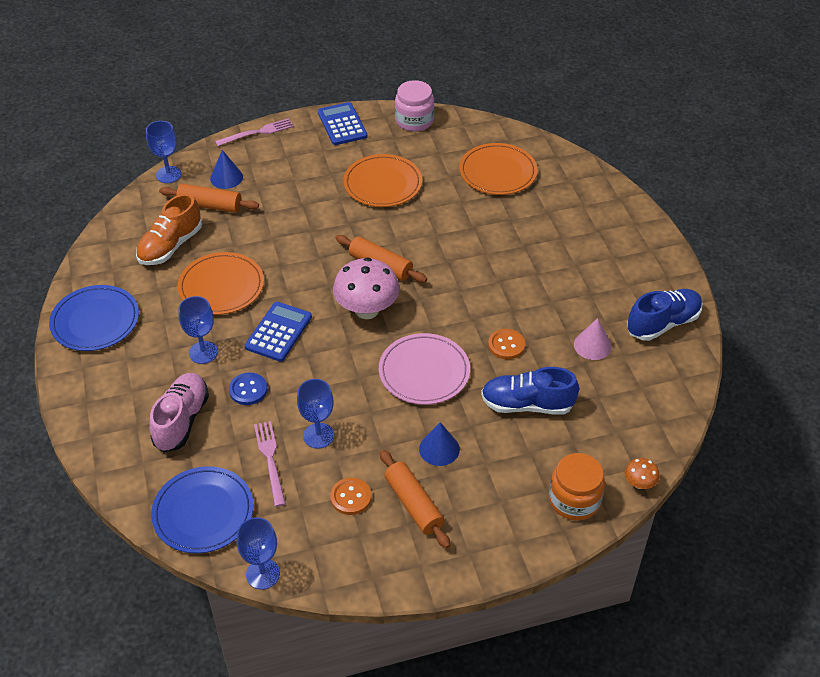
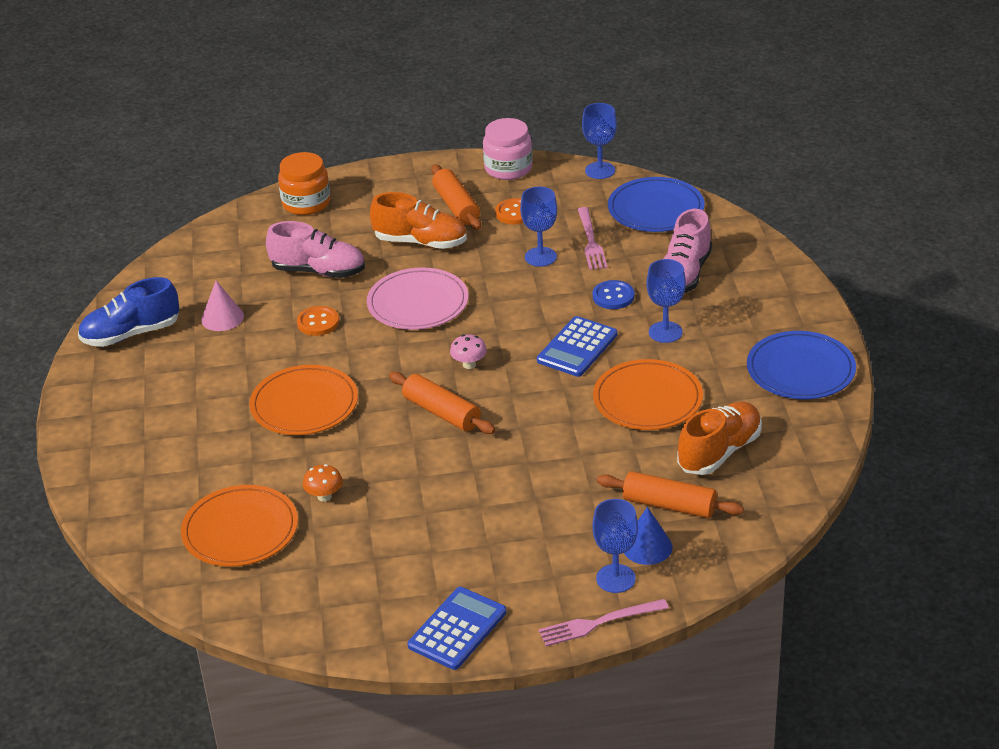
camera: 170 degrees left, 10 degrees down
(168, 175) = (737, 557): blue goblet -> blue goblet (615, 578)
(342, 124) = (457, 629): blue calculator -> blue calculator turned 135 degrees counterclockwise
(367, 310) = (469, 364): pink mushroom -> pink mushroom, size x0.46
(382, 184) = (414, 522): orange plate -> orange plate (304, 404)
(414, 121) = (337, 628): pink jar -> pink jar (508, 168)
(439, 449) = (420, 242): blue cone -> orange shoe
(527, 404) = (318, 271): blue shoe -> pink shoe
(639, 483) = (240, 211): orange mushroom -> orange mushroom (324, 496)

